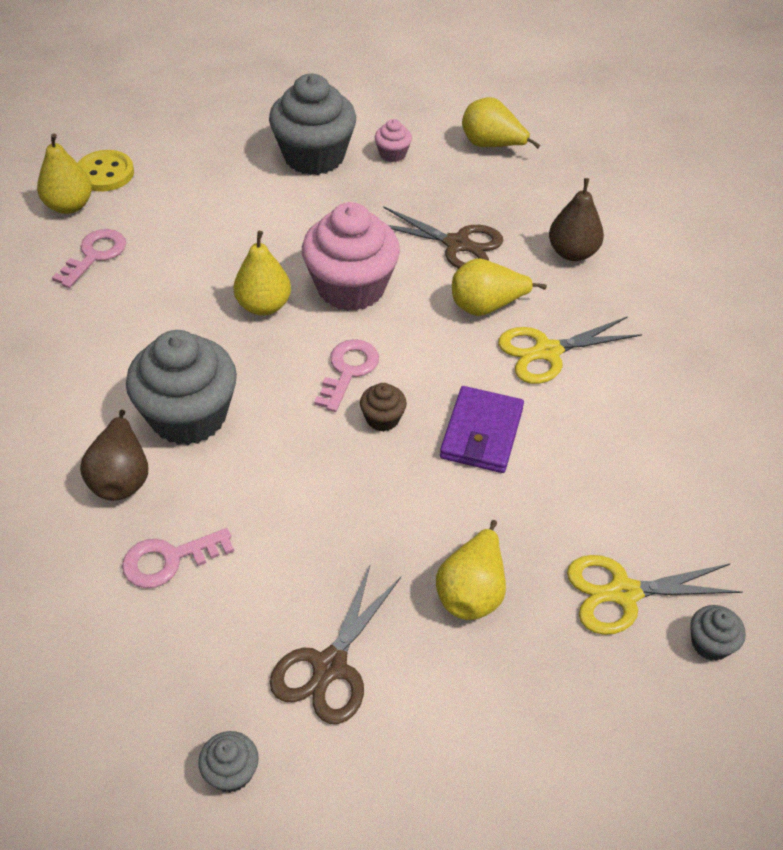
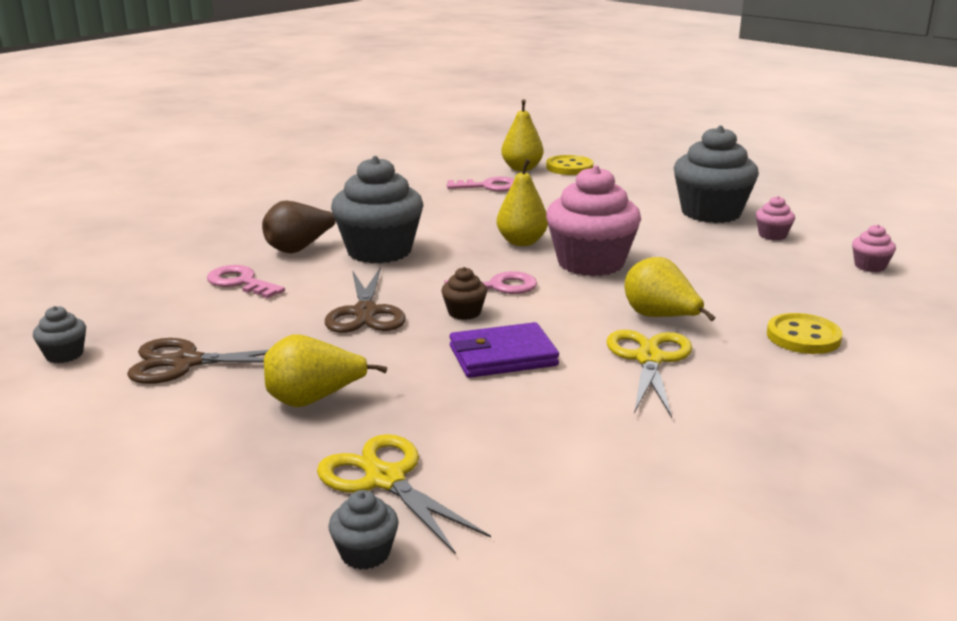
camera: 60 degrees right, 25 degrees down
(457, 244) = (714, 286): brown scissors -> brown scissors (365, 313)
(492, 145) = (870, 266): yellow pear -> pink cupcake
(547, 352) = (649, 359): yellow scissors -> yellow scissors turned 60 degrees clockwise
(572, 252) = (803, 337): brown pear -> yellow button

